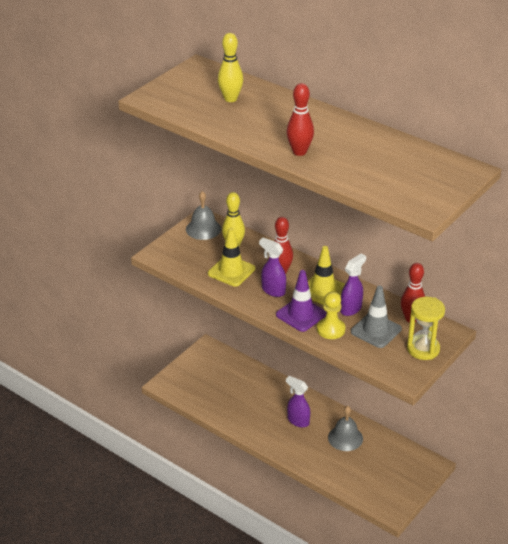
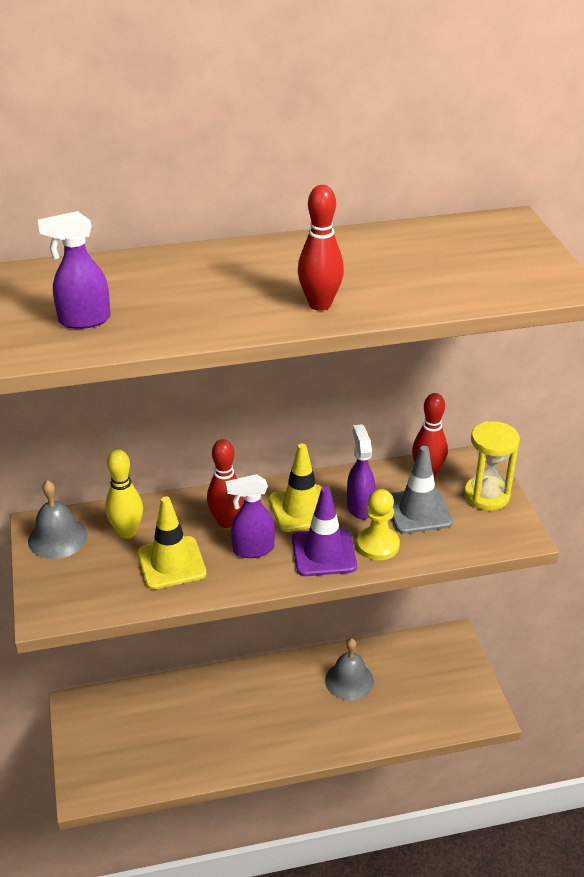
camera: 50 degrees left, 0 degrees up
(230, 99) = (114, 293): yellow bowling pin -> none
(298, 421) = (282, 704): purple spray bottle -> purple spray bottle (83, 320)

